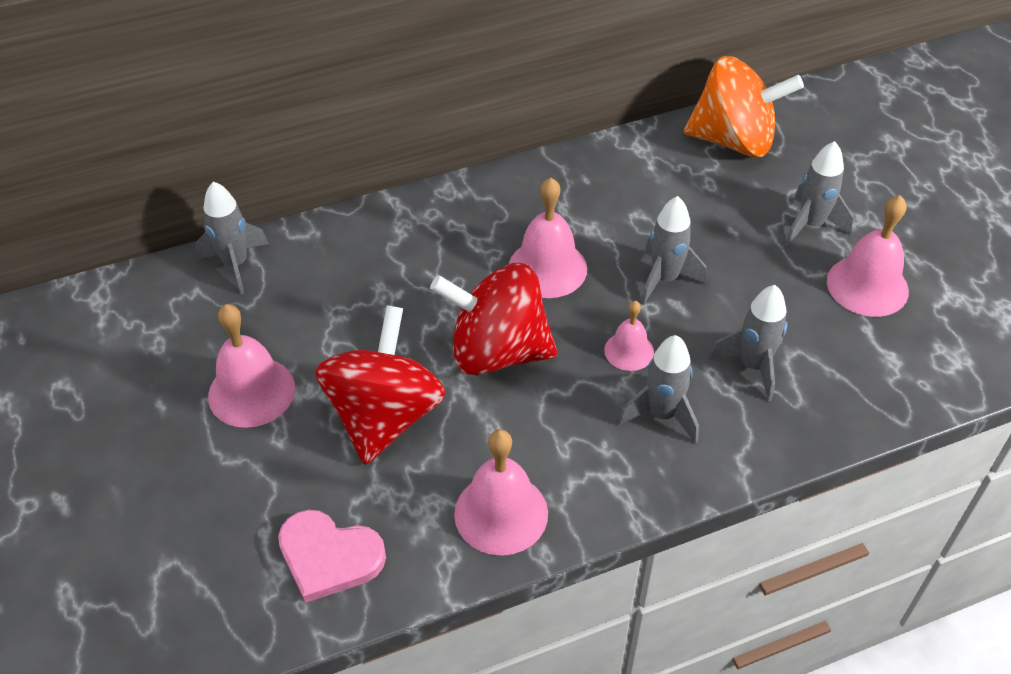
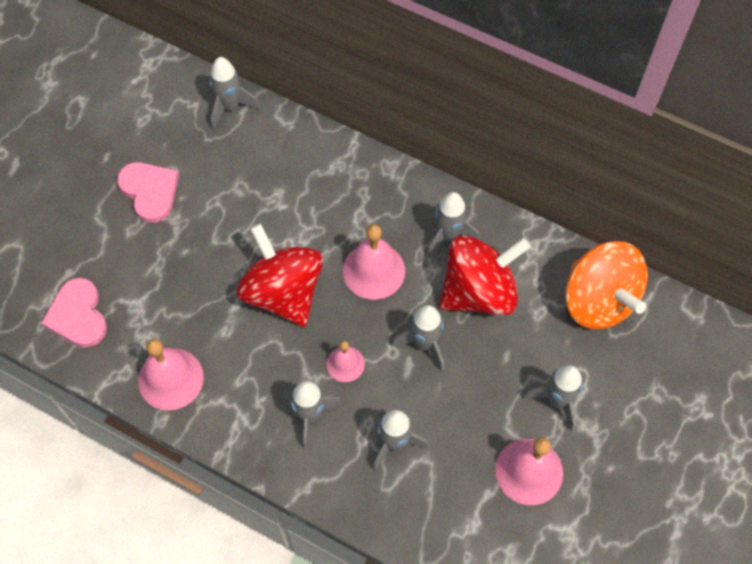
camera: 50 degrees right, 15 degrees up
(251, 392) = (150, 191): pink bell -> pink heart
(384, 416) = (188, 270): red spinning top -> red spinning top (479, 291)
(567, 195) = (448, 236): none -> grey rocket

